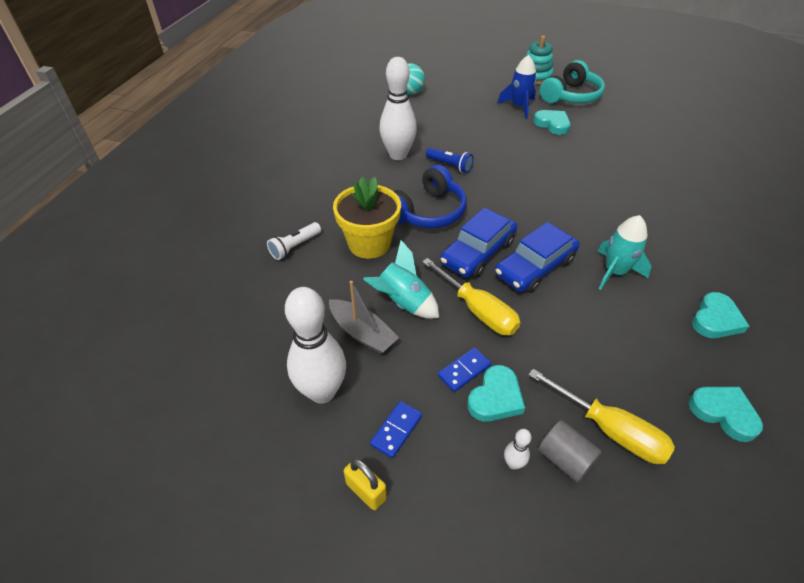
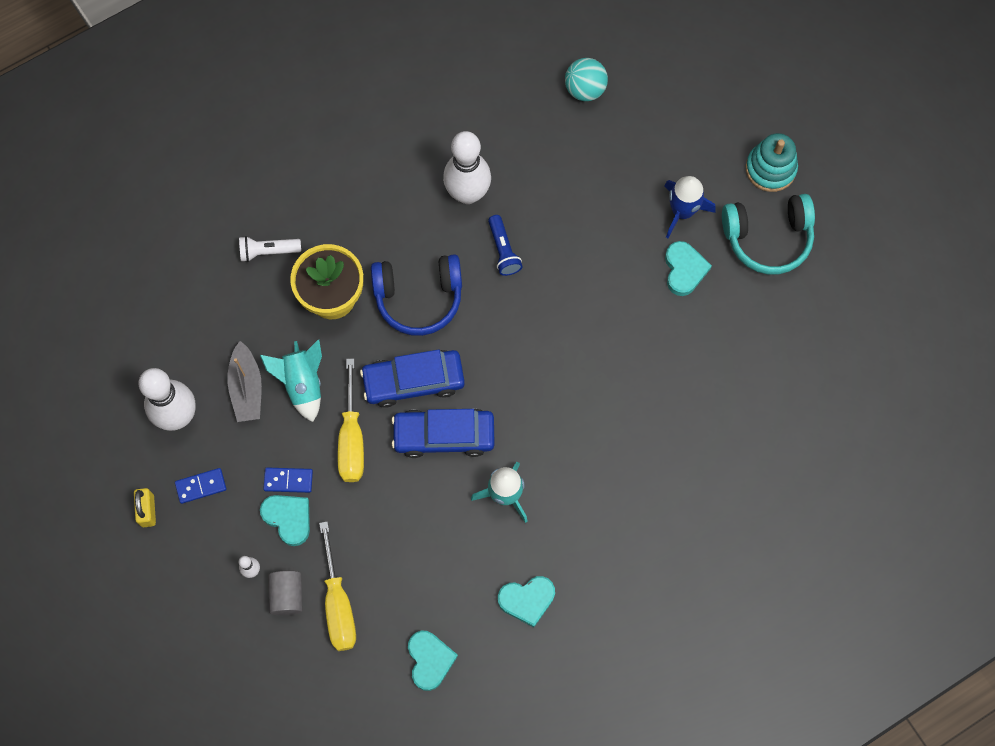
camera: 40 degrees right, 25 degrees up
(495, 398) = (288, 518): turquoise heart -> turquoise heart turned 120 degrees counterclockwise

